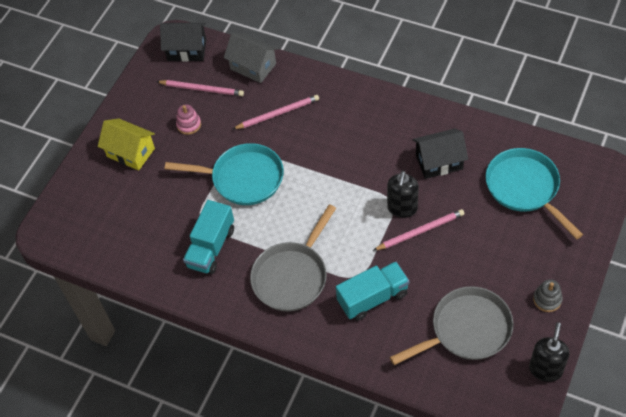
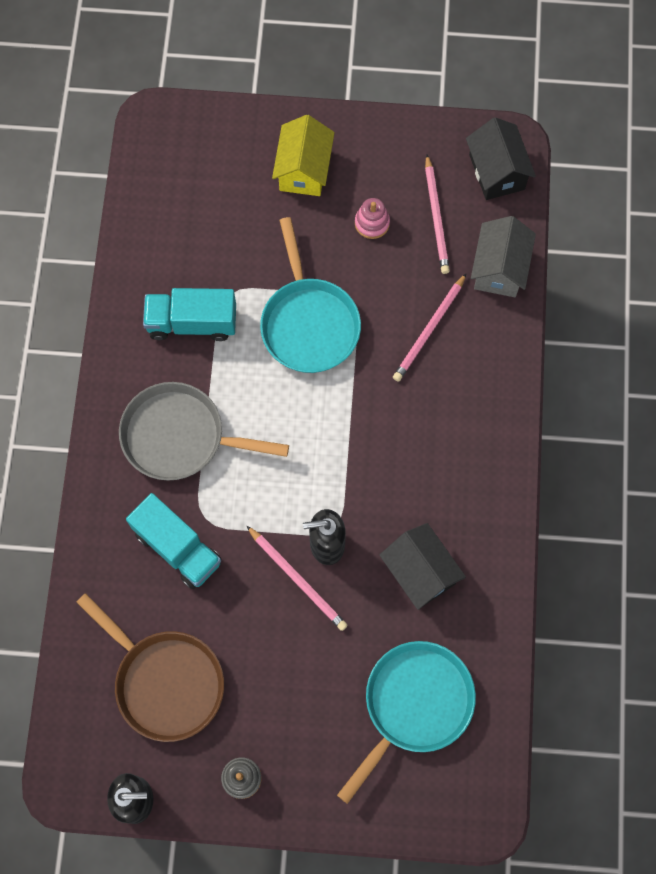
camera: 65 degrees right, 15 degrees up
(278, 113) = (429, 330): pink pencil -> pink pencil turned 75 degrees clockwise
(466, 330) = (165, 681): grey pan -> brown pan

